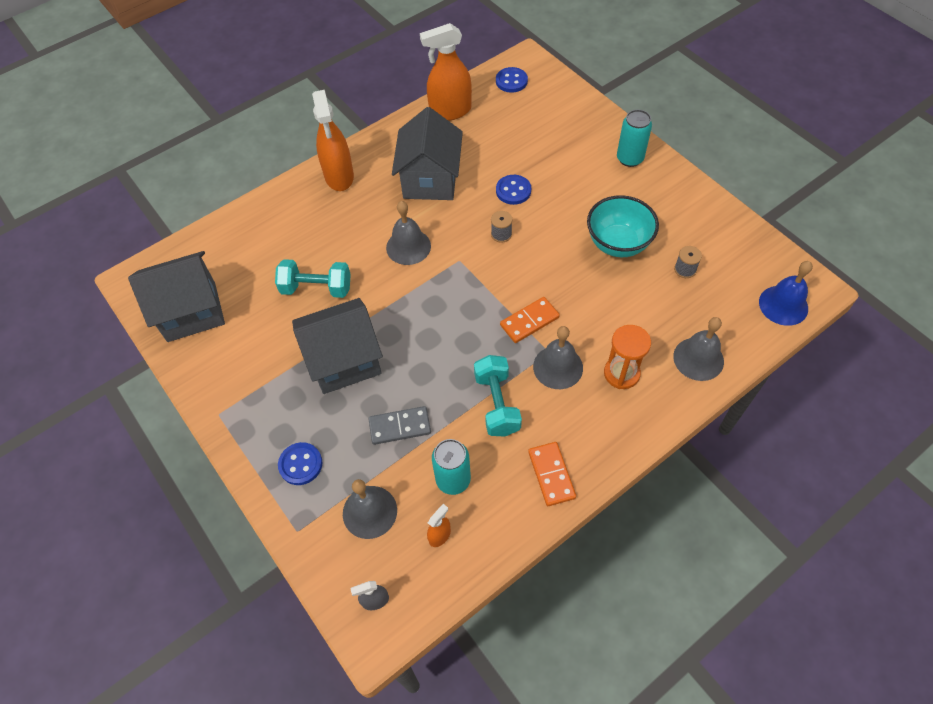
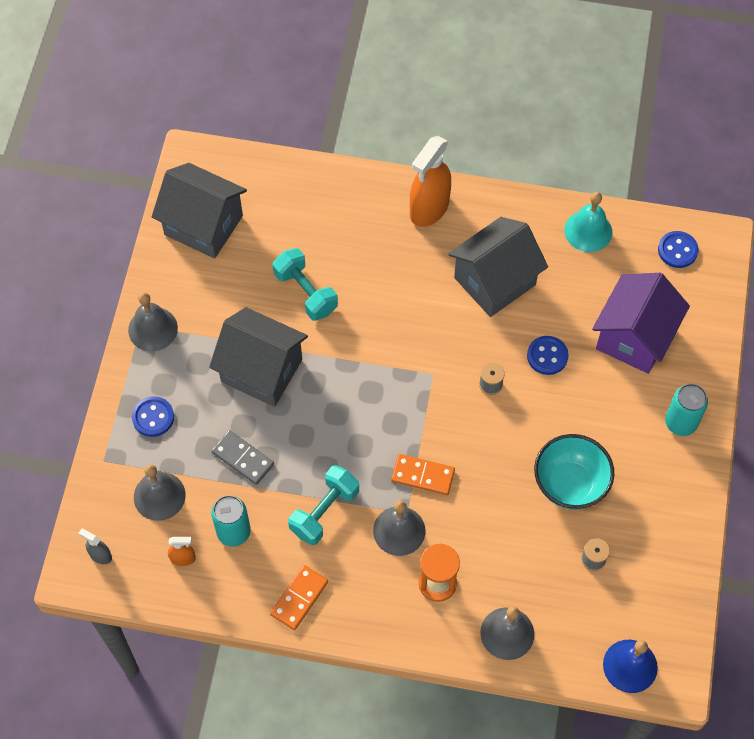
camera: 45 degrees right, 5 degrees up
(408, 246) = (409, 324): grey bell -> grey bell (153, 329)
(450, 111) = (588, 231): orange spray bottle -> turquoise bell
(547, 140) = (634, 337): none -> purple house

